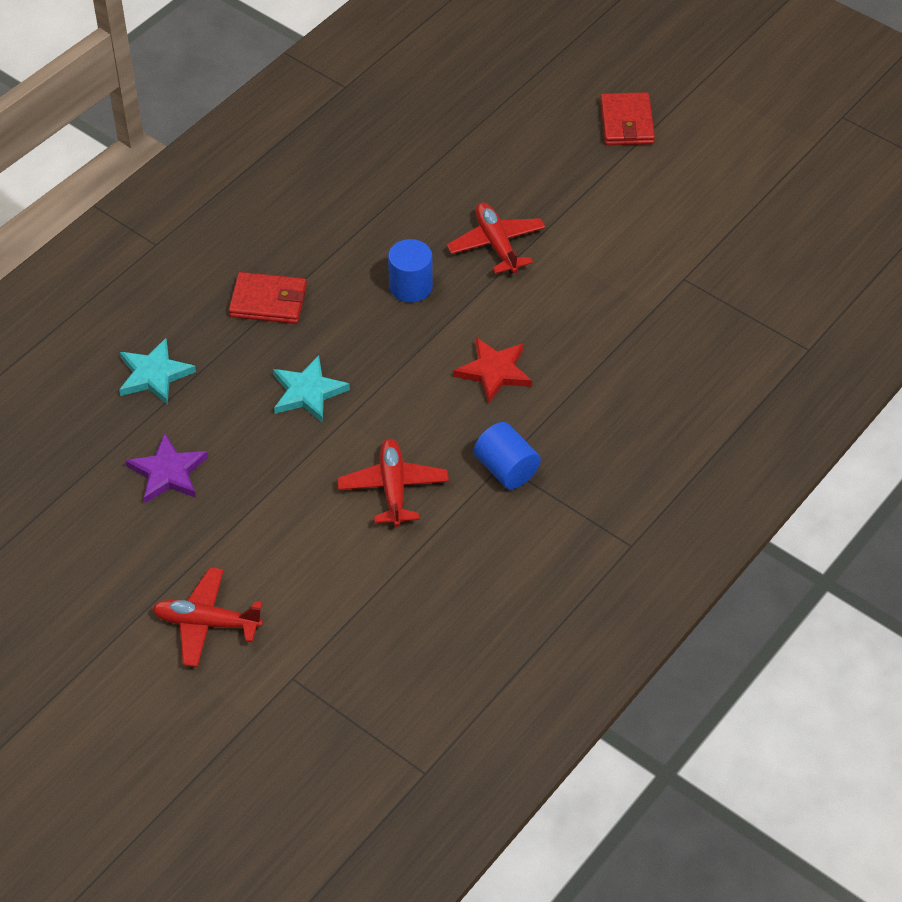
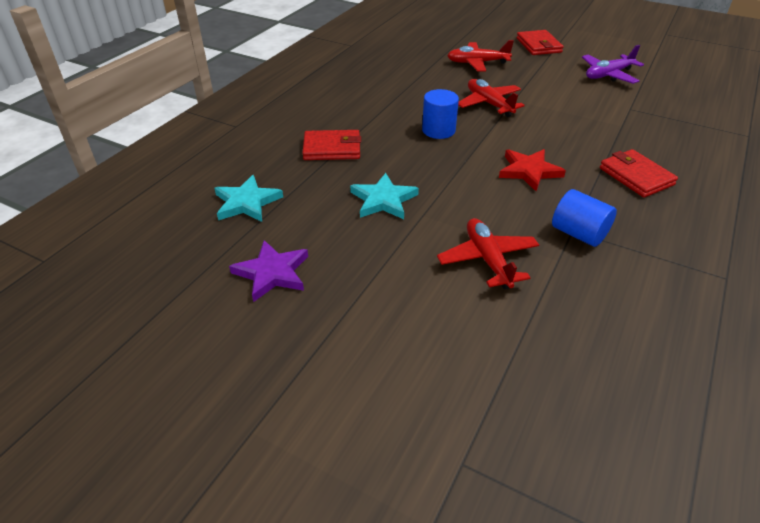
camera: 10 degrees left, 10 degrees down
(207, 623) = (344, 413): red plane -> red plane (477, 63)
(619, 397) = (636, 176): none -> red wallet
(694, 205) = (608, 75): none -> purple plane

